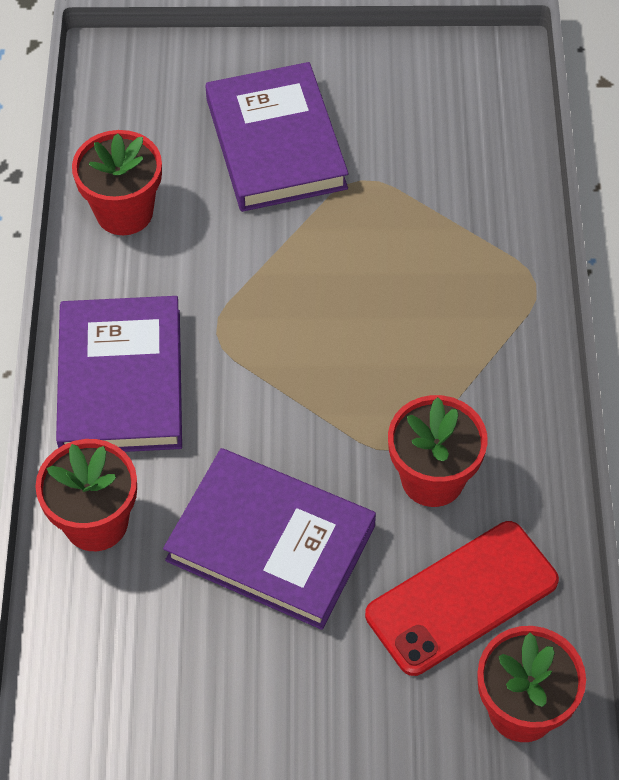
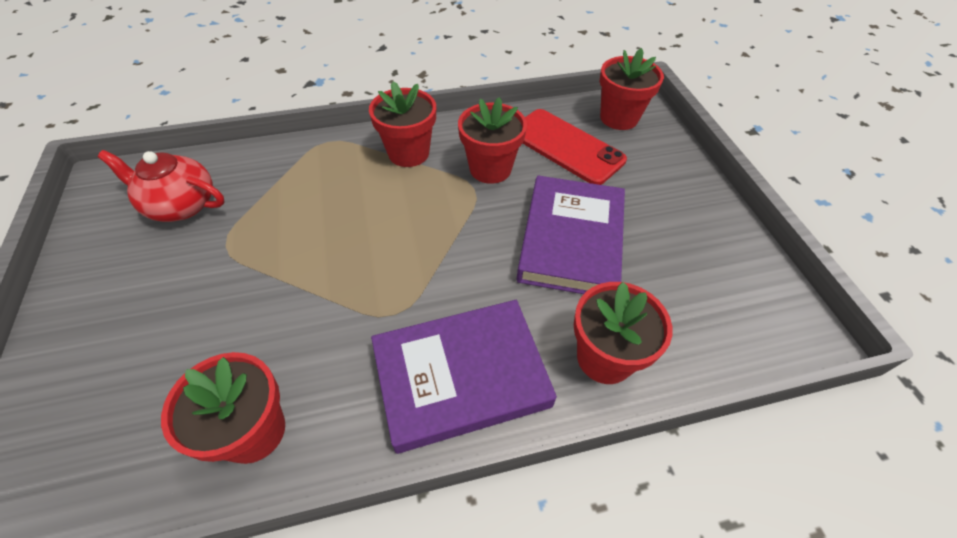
camera: 105 degrees left, 5 degrees down
(275, 144) = (173, 314): purple book -> none
(438, 135) = (181, 205): none -> red teapot
(489, 380) = (408, 153): none -> red flower pot

